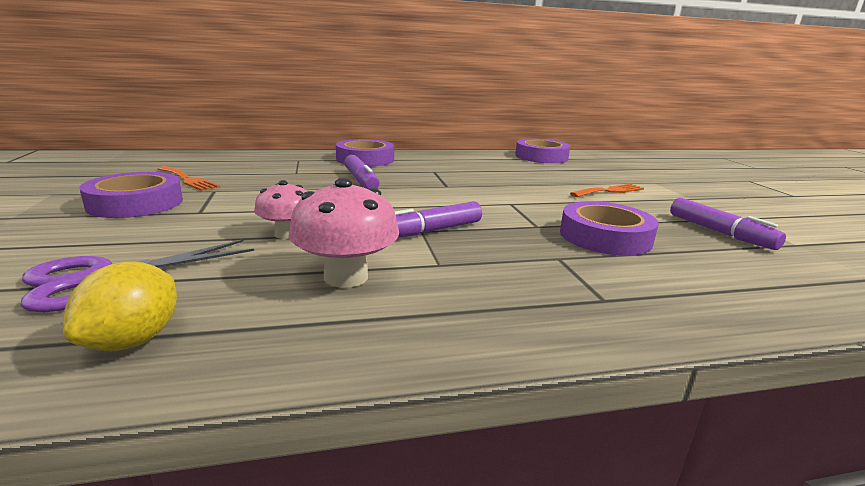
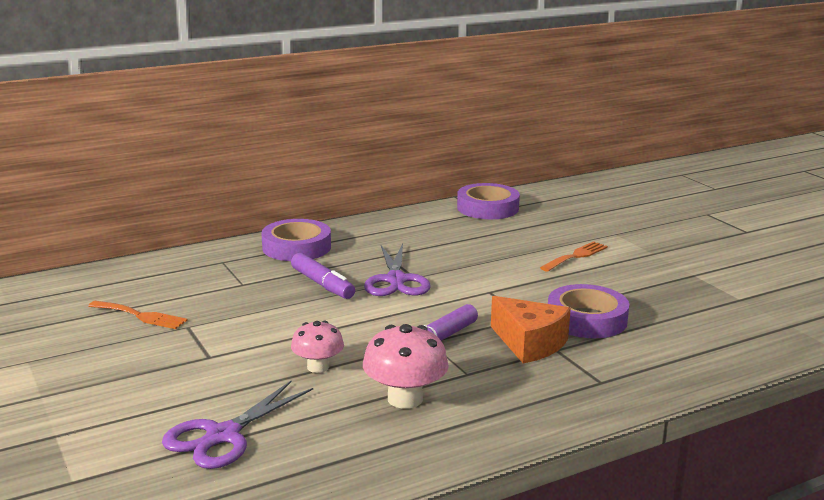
camera: 15 degrees left, 0 degrees up
(133, 340) = (308, 472): yellow lemon -> none
(135, 203) = (134, 358): purple tape -> none
(428, 186) = (396, 280): none -> purple scissors
(529, 248) = (529, 343): none -> orange cheese
(720, 232) = (679, 296): purple marker -> none

